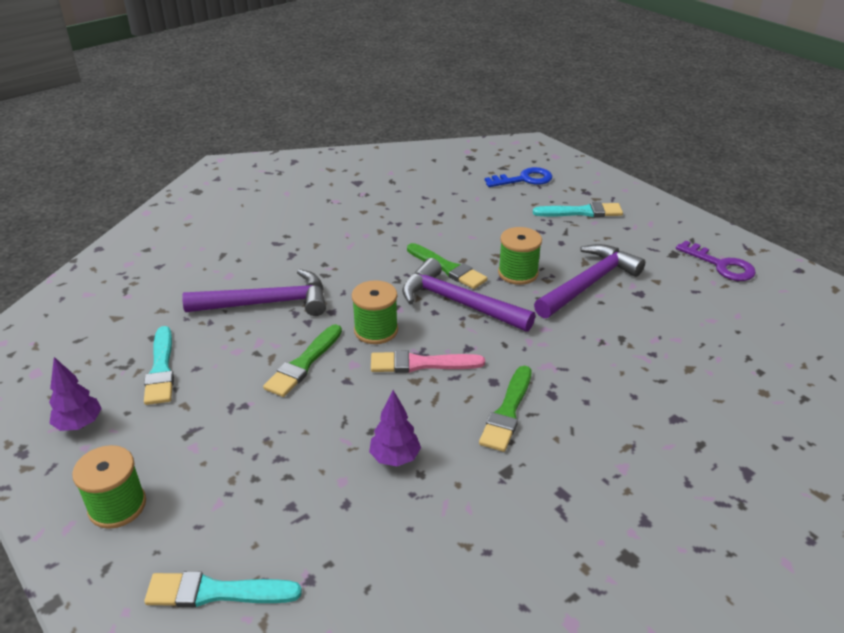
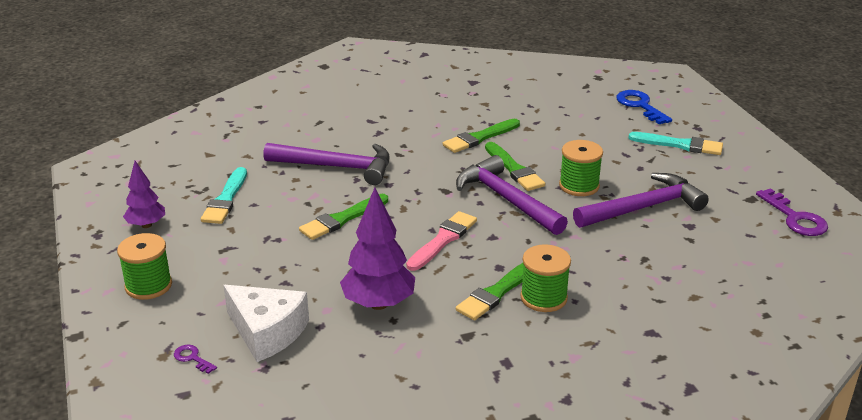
camera: 20 degrees right, 5 degrees down
(216, 592) = (192, 358): turquoise brush -> purple key
(289, 530) = (267, 332): none -> white cheese
(376, 330) = (418, 206): green spool -> green spool (543, 298)
(395, 458) = (379, 304): purple tree -> purple tree, size x1.63
(396, 240) = (479, 138): none -> green brush
(421, 364) = (443, 240): pink brush -> pink brush turned 105 degrees clockwise
(524, 179) = (640, 106): blue key -> blue key turned 120 degrees counterclockwise

